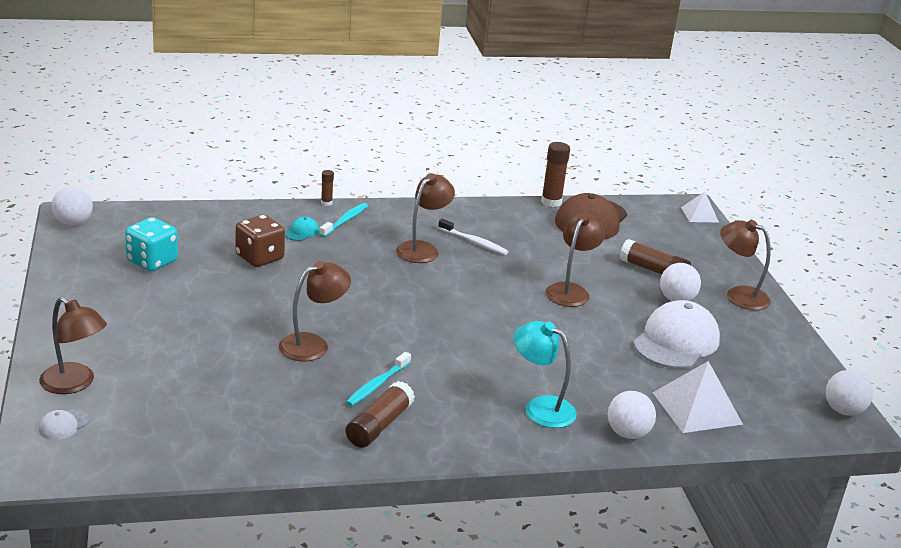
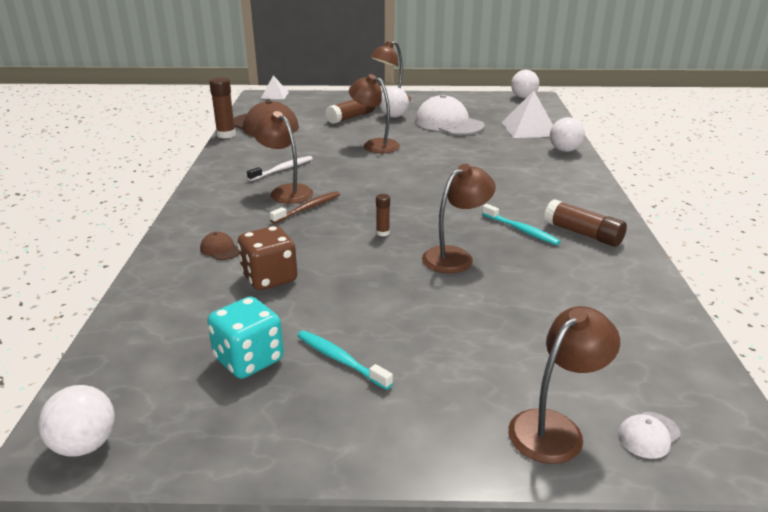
camera: 75 degrees left, 0 degrees up
(63, 425) = (648, 435): white cap -> white cap turned 90 degrees clockwise
(301, 232) = (220, 249): turquoise cap -> brown cap
(313, 344) = (455, 256): brown lamp -> brown lamp turned 75 degrees clockwise
(326, 203) = (160, 231): brown glue stick -> brown glue stick (383, 233)
(345, 221) = (208, 224): turquoise toothbrush -> turquoise toothbrush (340, 360)
(390, 263) = (308, 208): none -> brown toothbrush
(540, 407) = (540, 172): turquoise lamp -> none

